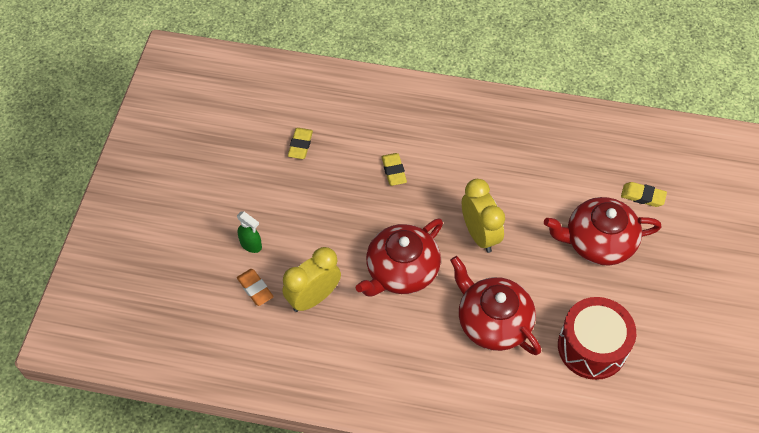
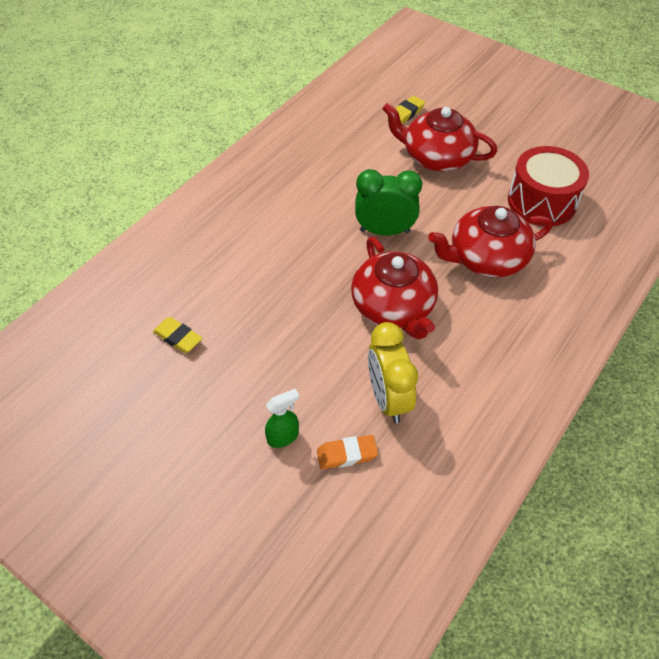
camera: 65 degrees left, 5 degrees down
(394, 171) = (269, 268): yellow eraser -> none
(479, 234) = (384, 231): yellow clock -> green clock
(598, 241) = (436, 157): red teapot -> red teapot turned 90 degrees clockwise

